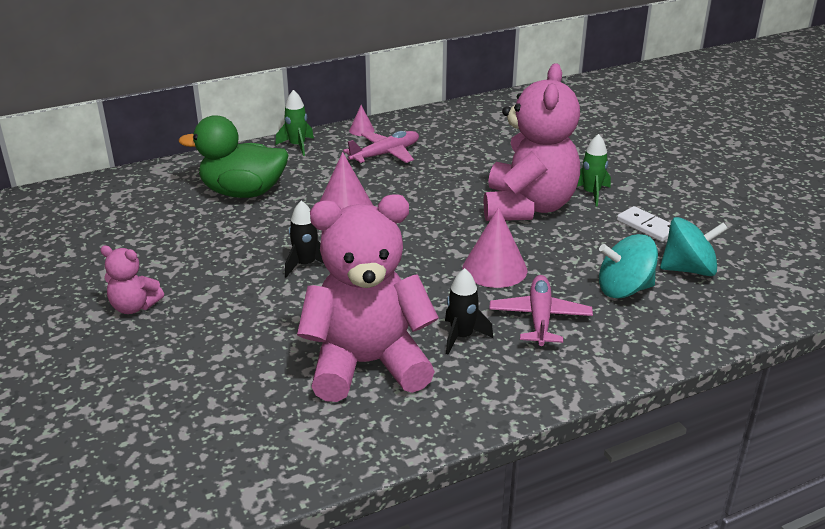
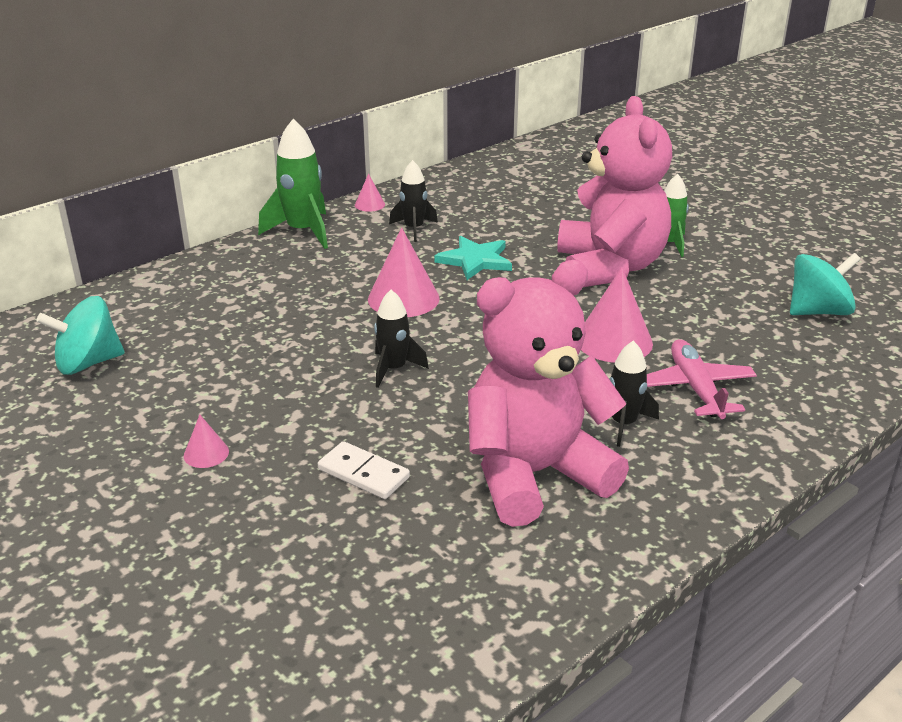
camera: 15 degrees left, 0 degrees up
(134, 307) = (206, 453): pink teddy bear -> pink cone
(243, 192) = (267, 294): green duck -> none
(297, 146) = (303, 232): green rocket -> green rocket, size x1.59
(385, 154) = (413, 229): pink plane -> black rocket
(420, 187) = (475, 260): none -> turquoise star
(624, 289) = (765, 343): turquoise spinning top -> turquoise spinning top (88, 363)
(647, 226) = (748, 271): white domino -> white domino (363, 473)

